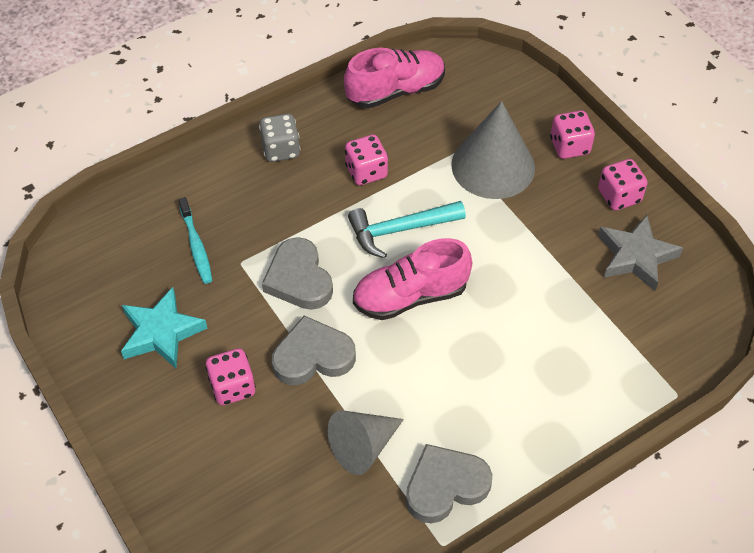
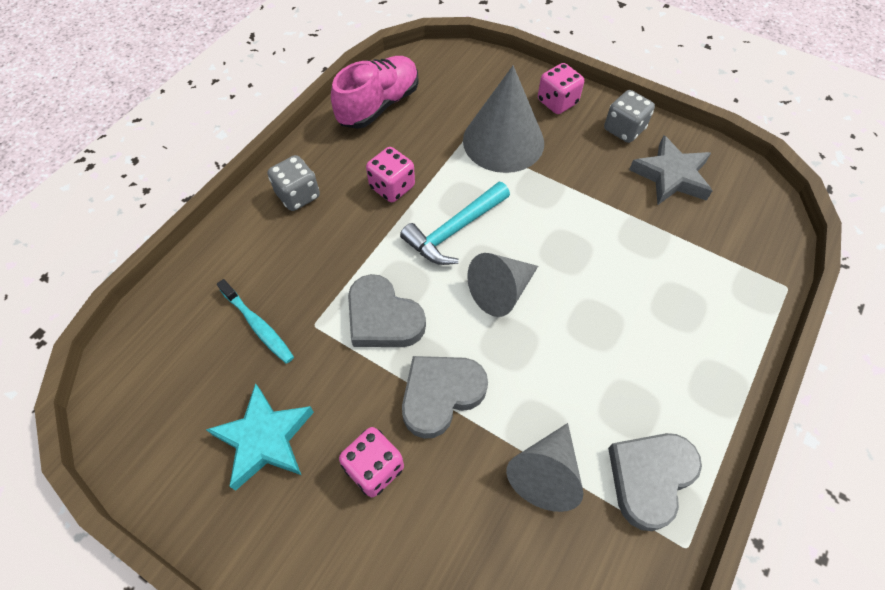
camera: 25 degrees left, 5 degrees up
(410, 296) = (501, 291): pink shoe -> grey cone
(619, 196) = (624, 129): pink dice -> grey dice

